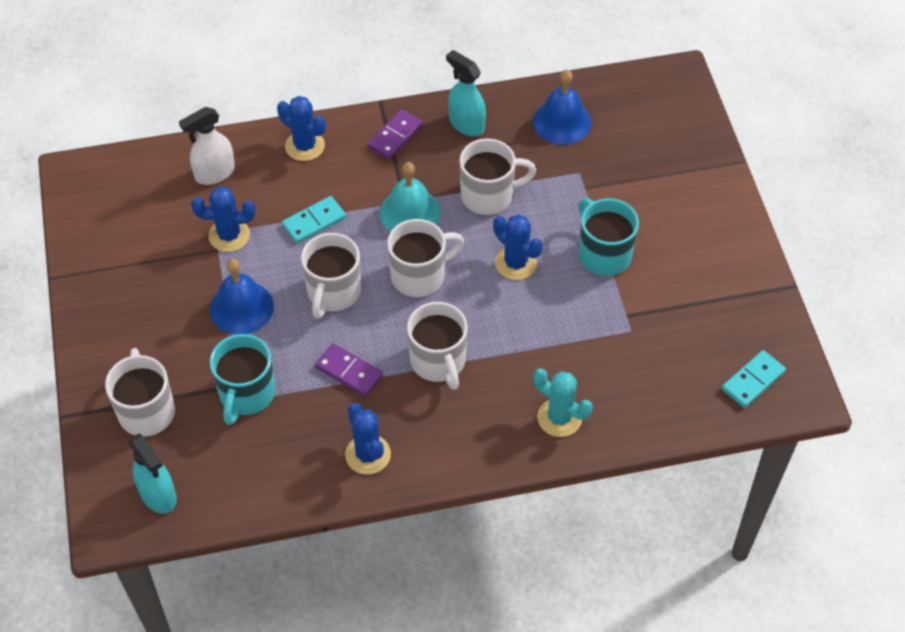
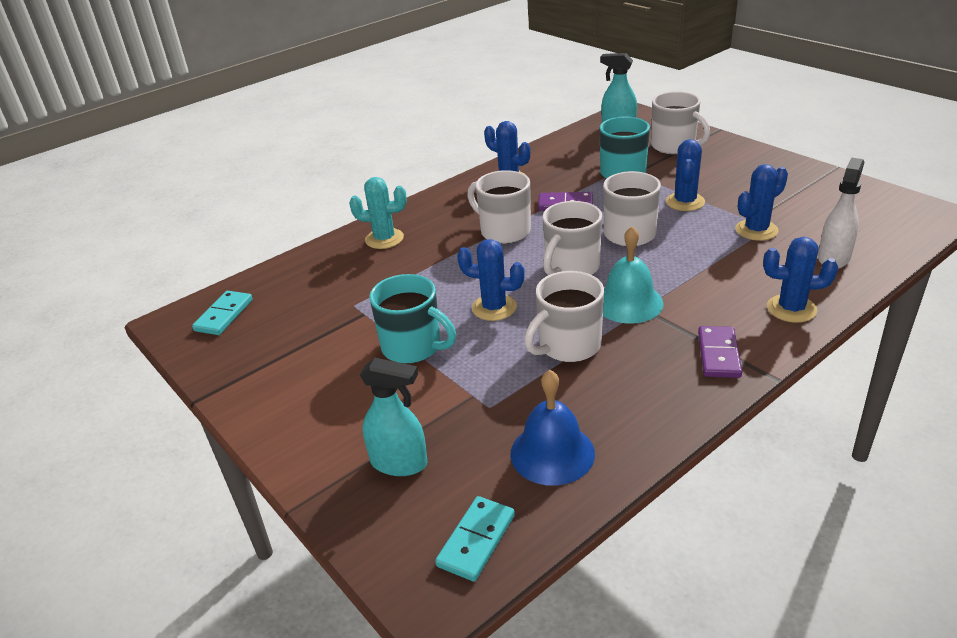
camera: 155 degrees right, 20 degrees down
(241, 307) = (685, 202): blue bell -> blue cactus
(314, 222) = (702, 264): turquoise domino -> turquoise domino (476, 540)
(466, 124) = (659, 399): turquoise spray bottle -> turquoise spray bottle (399, 463)

